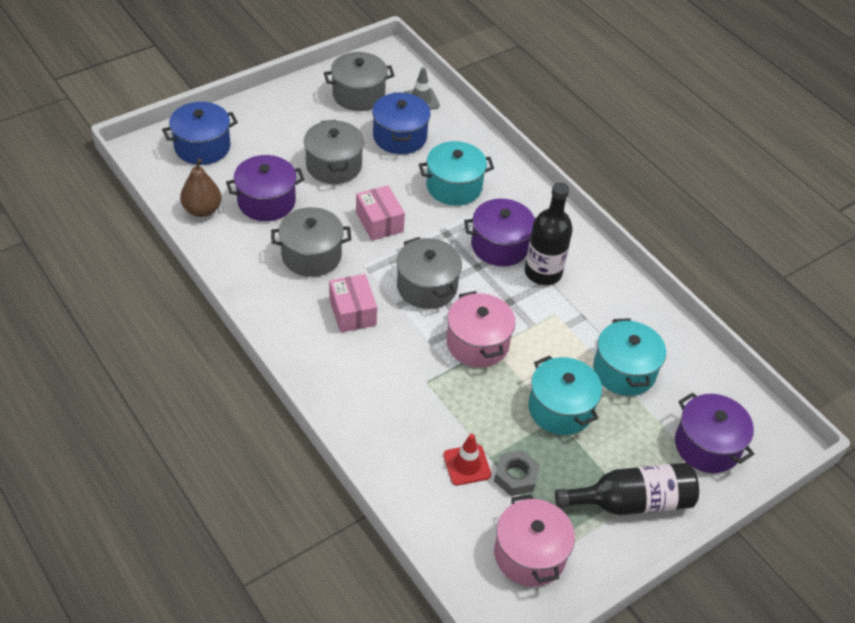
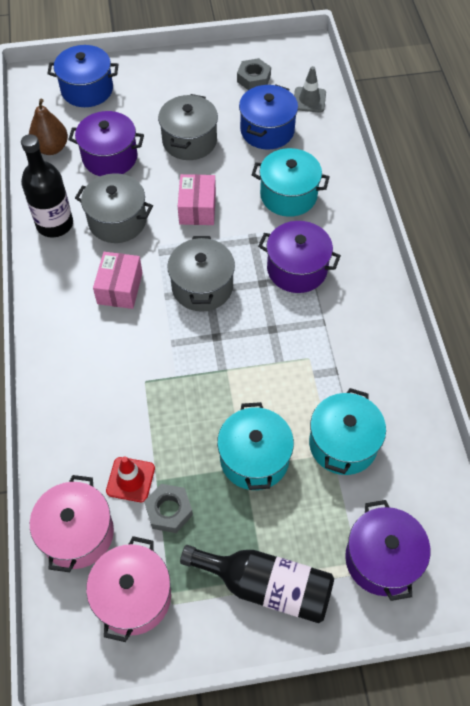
camera: 30 degrees right, 10 degrees up
(358, 95) = (253, 79): grey pot -> grey nut
(477, 343) = (215, 361): pink pot -> pink pot (77, 533)
(543, 272) = (323, 311): black bottle -> black bottle (54, 224)

